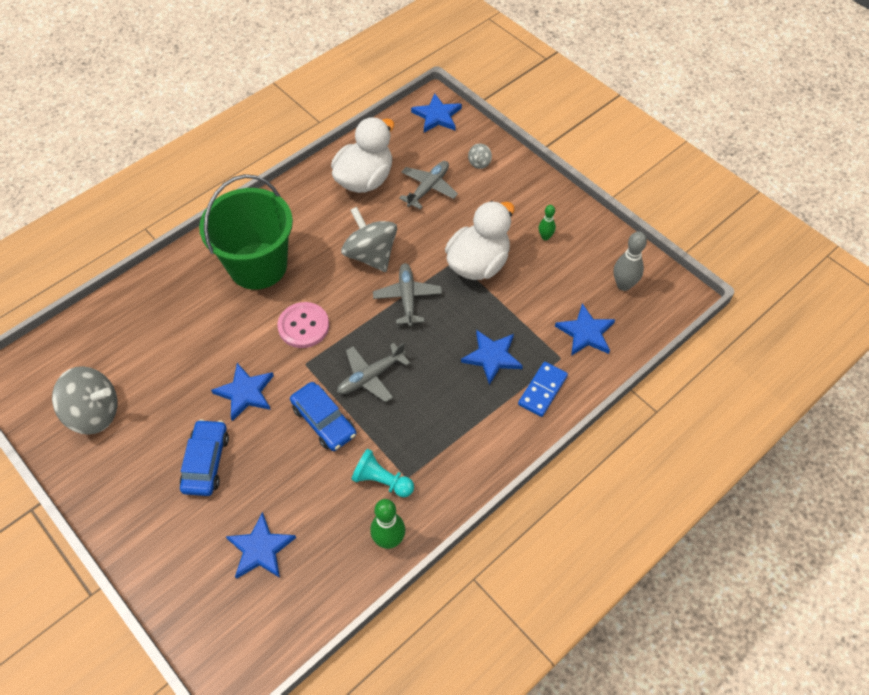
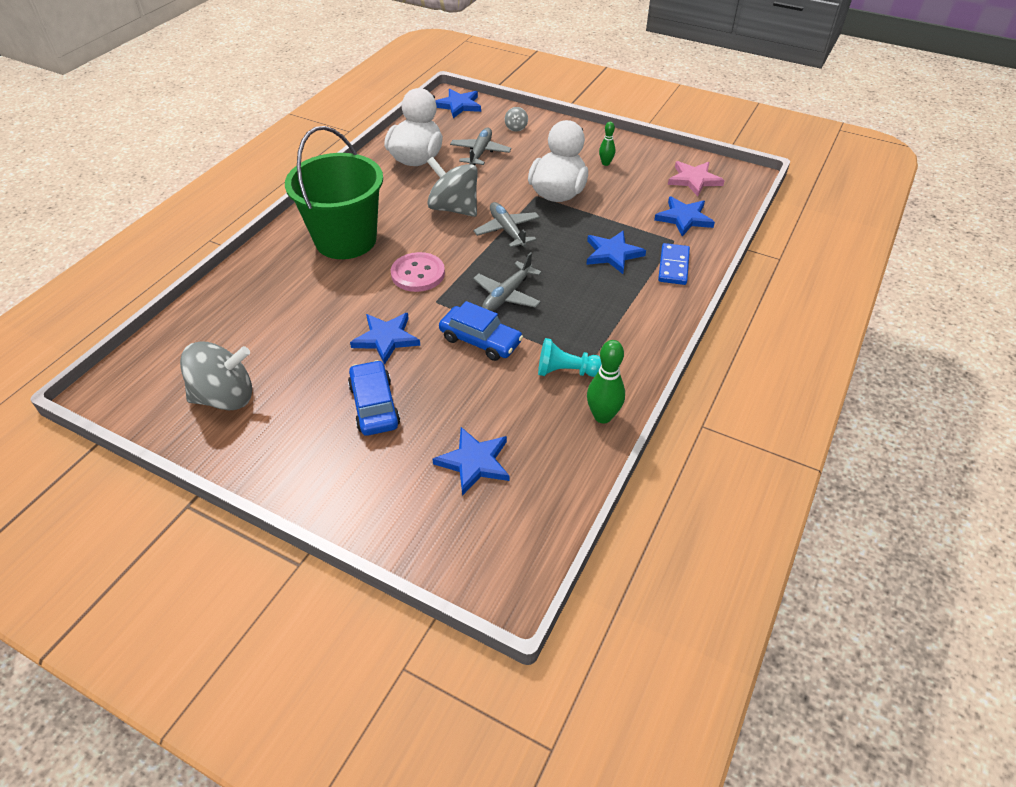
camera: 20 degrees left, 10 degrees down
(623, 285) = (694, 180): grey bowling pin -> pink star

